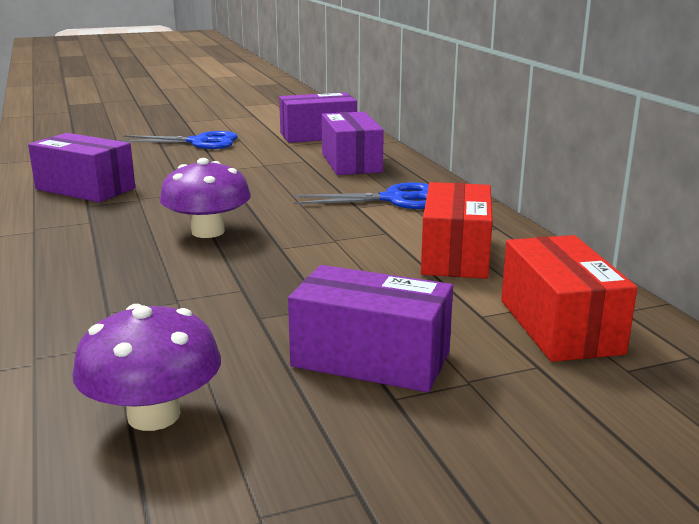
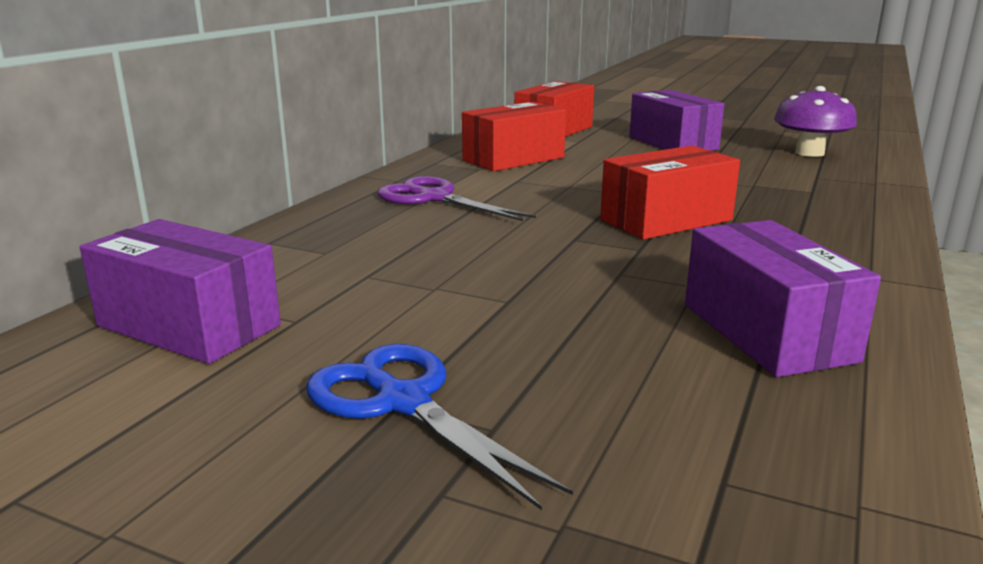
camera: 135 degrees left, 0 degrees up
(208, 232) = (666, 220): purple mushroom -> red box
(351, 162) = (333, 250): purple box -> none
(394, 199) = (434, 198): blue scissors -> purple scissors

